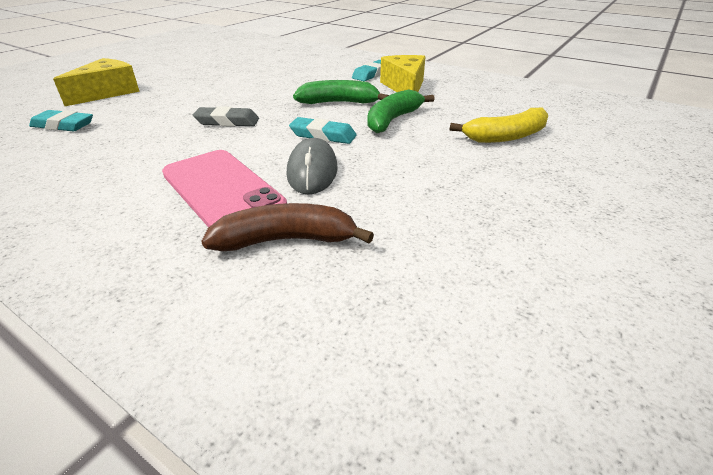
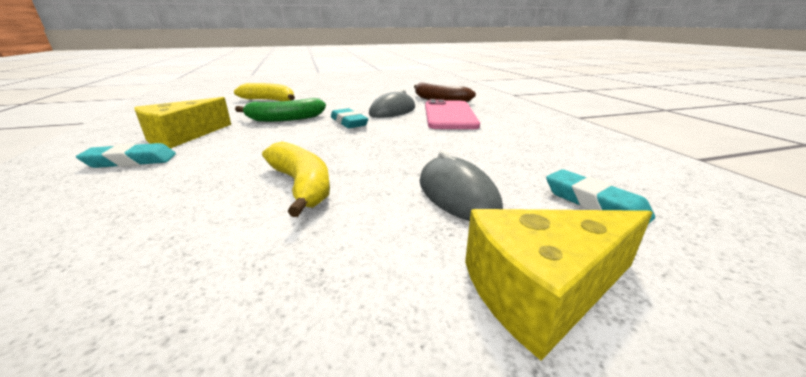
camera: 140 degrees left, 10 degrees down
(154, 108) = (457, 195): none -> grey mouse
(227, 122) = (394, 150): grey eraser -> none
(250, 90) = (302, 185): none -> yellow banana
(339, 103) = (272, 139): green banana -> none

